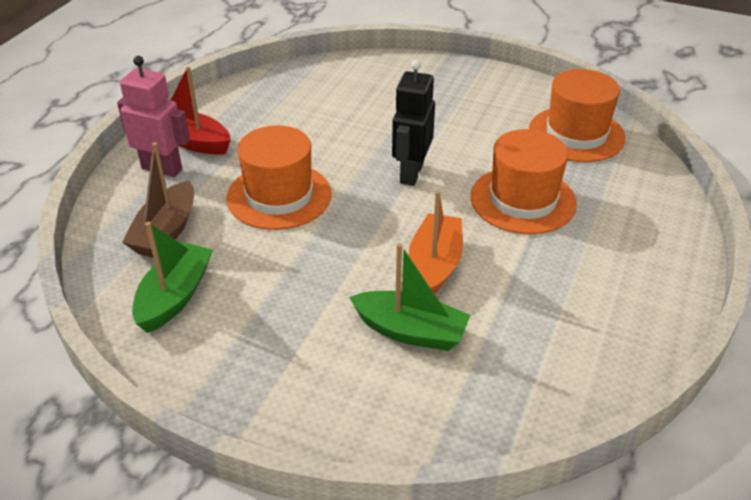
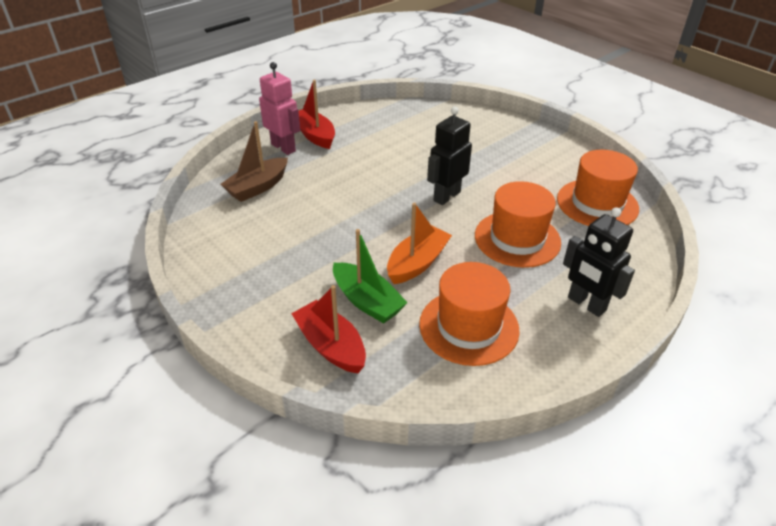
camera: 25 degrees right, 0 degrees up
(175, 296) = (234, 228): green boat -> none
(279, 196) = (344, 185): orange hat -> orange hat (469, 327)
(407, 401) = (331, 346): none -> red boat
(641, 251) = (586, 304): none -> black robot

